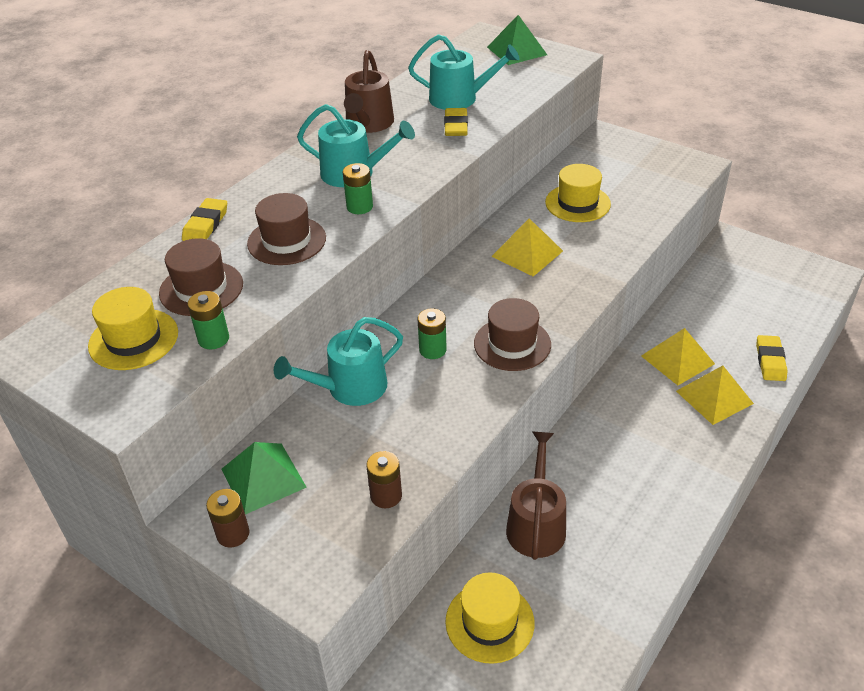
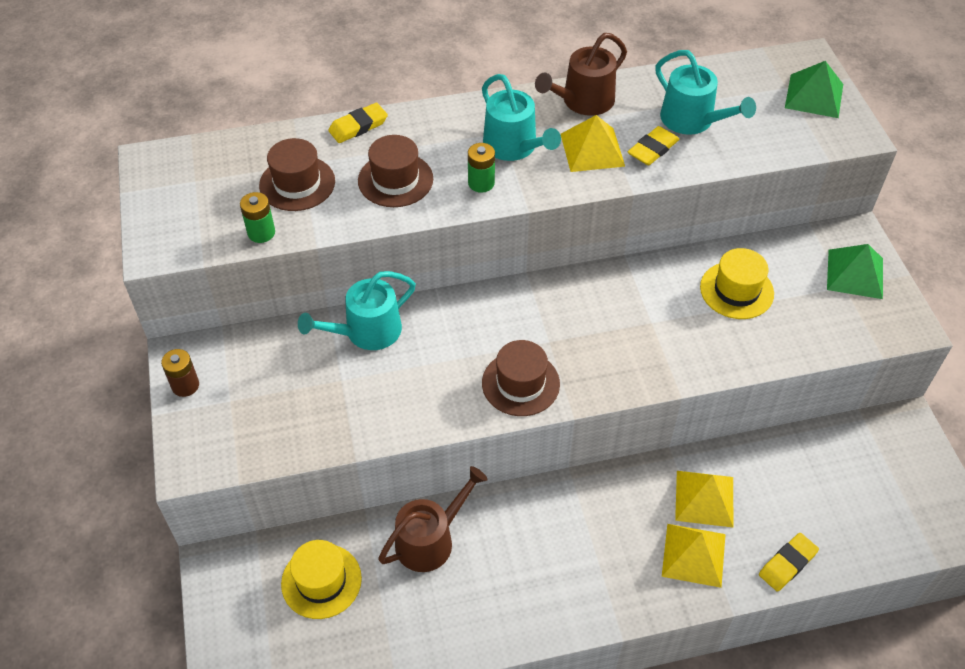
camera: 40 degrees right, 10 degrees up
(133, 339) = (216, 197): yellow hat -> none
(263, 478) = (242, 359): green pyramid -> green pyramid (855, 274)
(350, 387) = (367, 331): turquoise watering can -> turquoise watering can turned 45 degrees counterclockwise
(386, 496) = (299, 434): brown battery -> none
(432, 350) = (457, 344): green battery -> none
(527, 253) = (631, 309): yellow pyramid -> yellow pyramid (592, 149)

